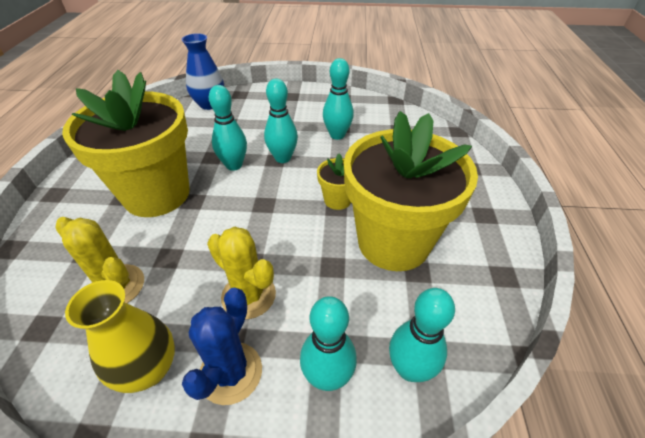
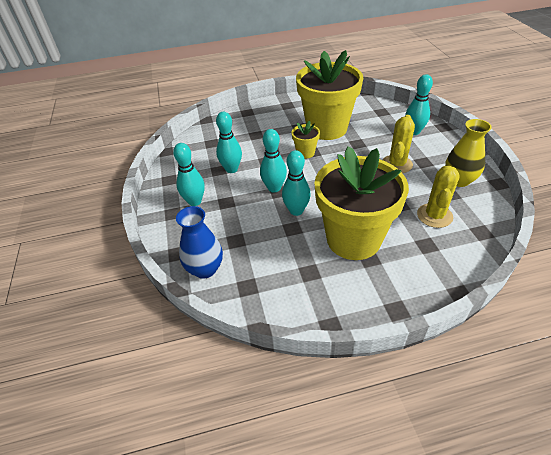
camera: 105 degrees left, 0 degrees up
(230, 372) = (436, 156): blue cactus -> none
(410, 369) = (392, 114): turquoise bowling pin -> turquoise bowling pin (194, 201)

